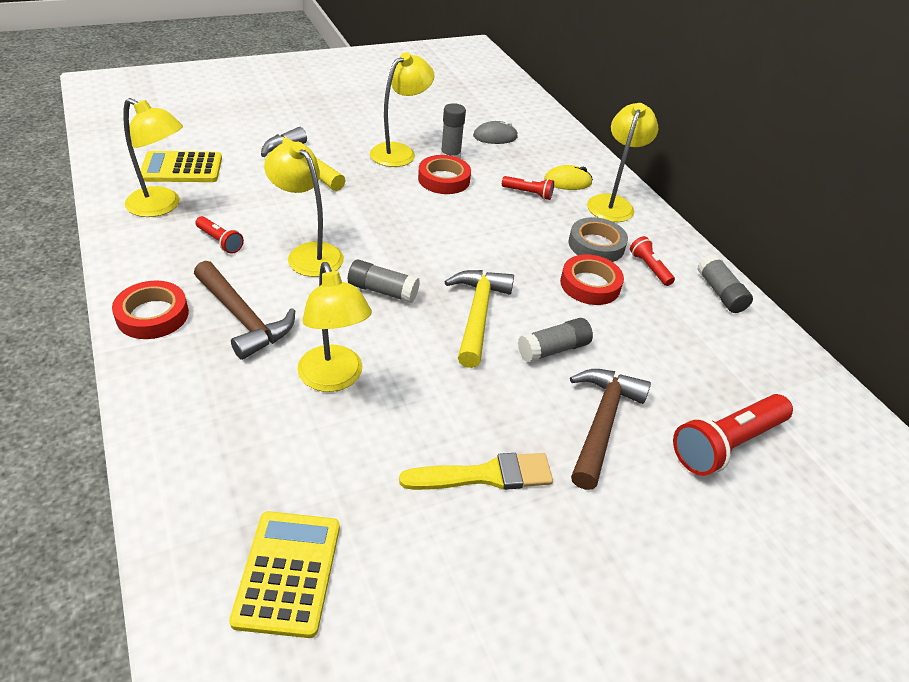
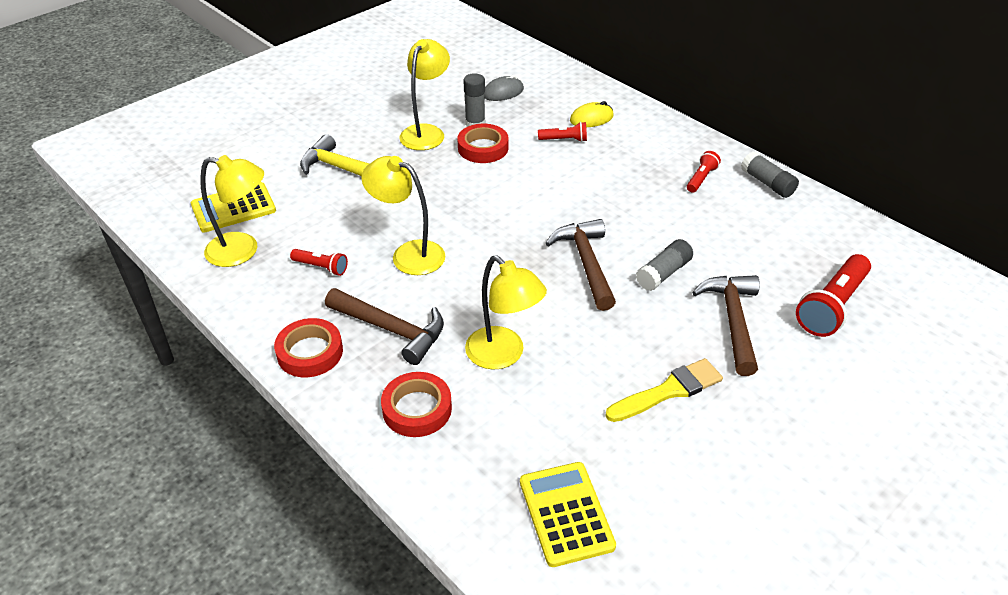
camera: 15 degrees left, 0 degrees up
(382, 291) = (495, 267): grey glue stick -> none
(478, 314) = (586, 263): yellow hammer -> brown hammer
(590, 284) = (662, 208): red tape -> red tape (417, 409)
(596, 245) = (647, 171): grey tape -> none
(612, 203) = (640, 128): yellow lamp -> none
(649, 268) = (701, 178): red flashlight -> red flashlight turned 75 degrees clockwise

